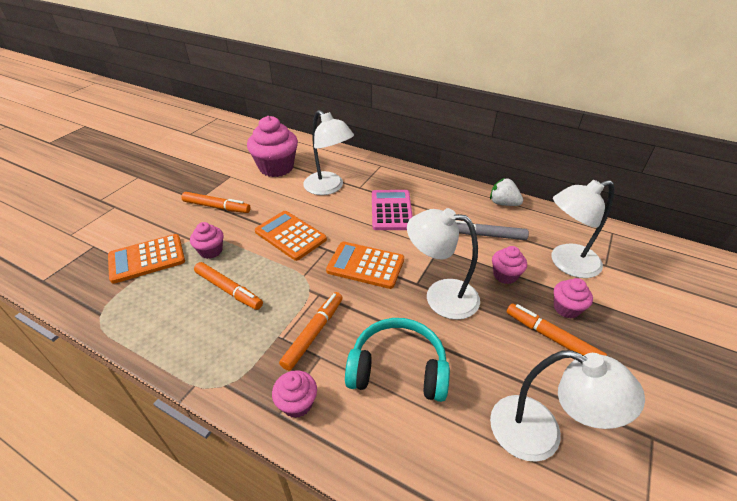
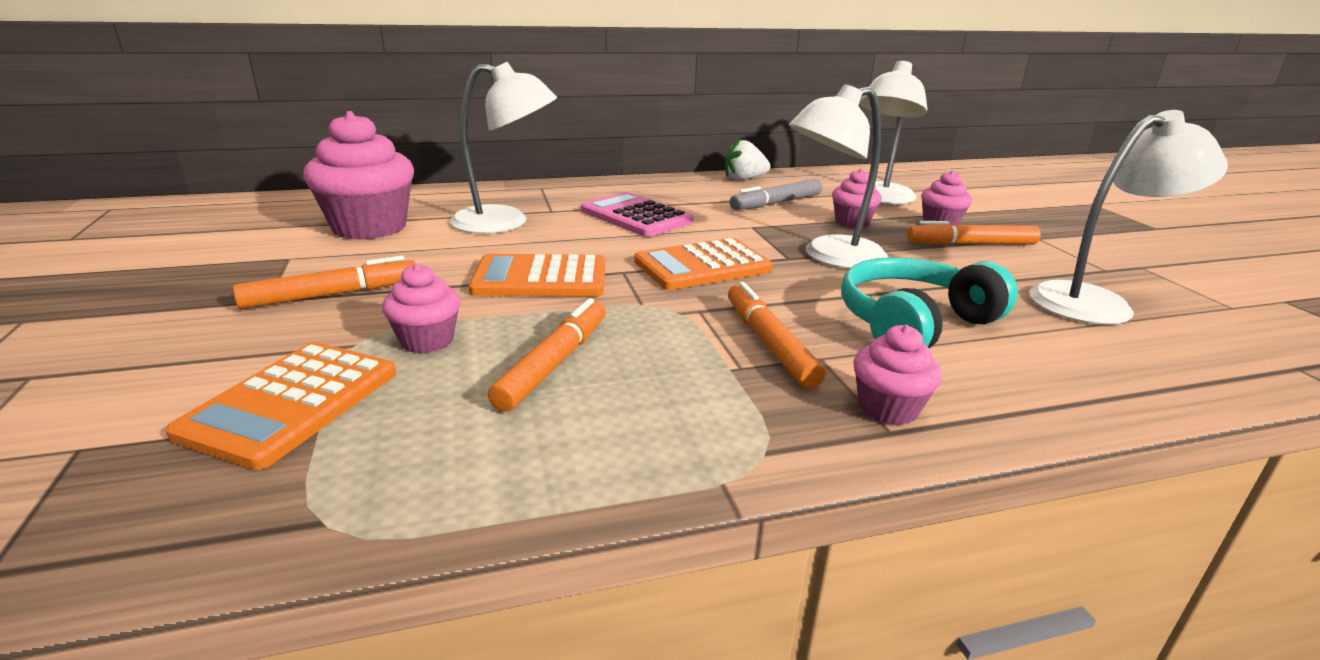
camera: 45 degrees left, 15 degrees down
(228, 289) = (554, 363): orange marker -> orange marker turned 60 degrees counterclockwise

